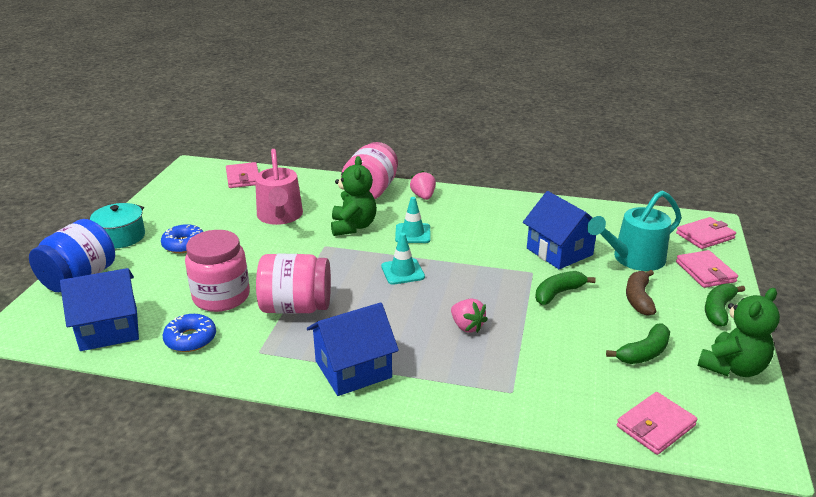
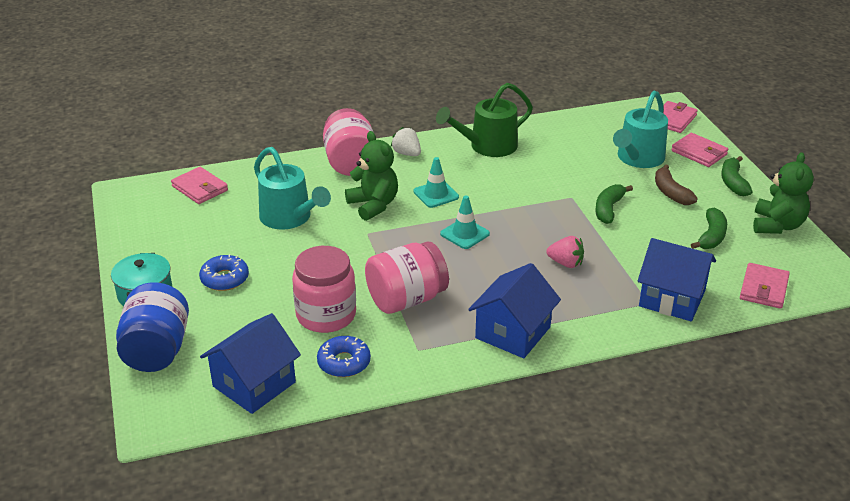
camera: 30 degrees left, 5 degrees up
(280, 217) = (290, 218): pink watering can -> turquoise watering can
(423, 196) = (407, 153): pink strawberry -> white strawberry
(497, 210) = (487, 146): none -> green watering can
(559, 251) = (575, 171): blue house -> blue house (672, 298)

